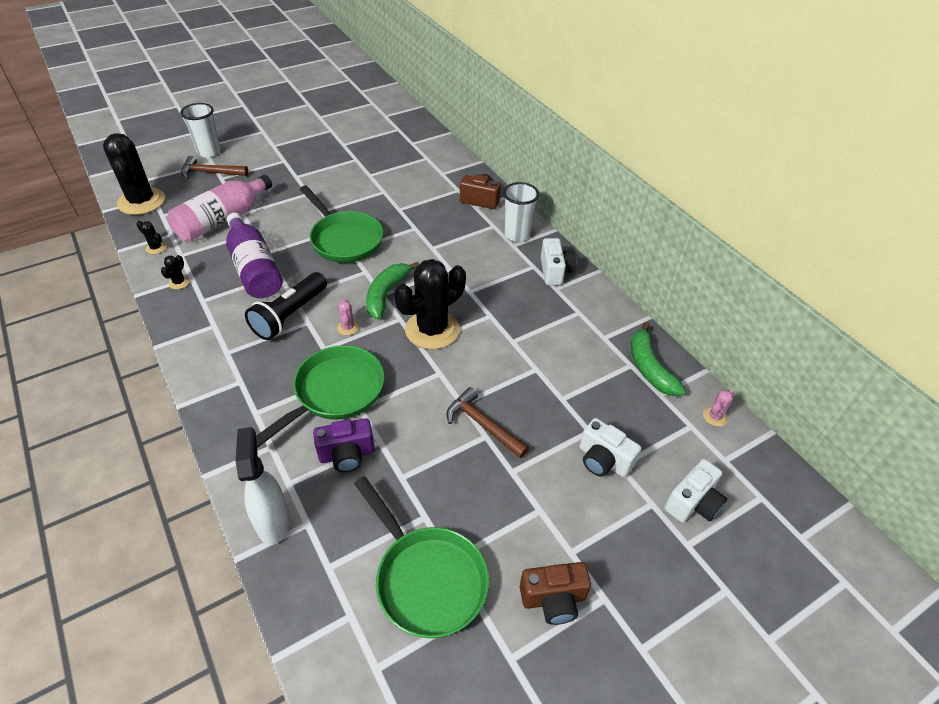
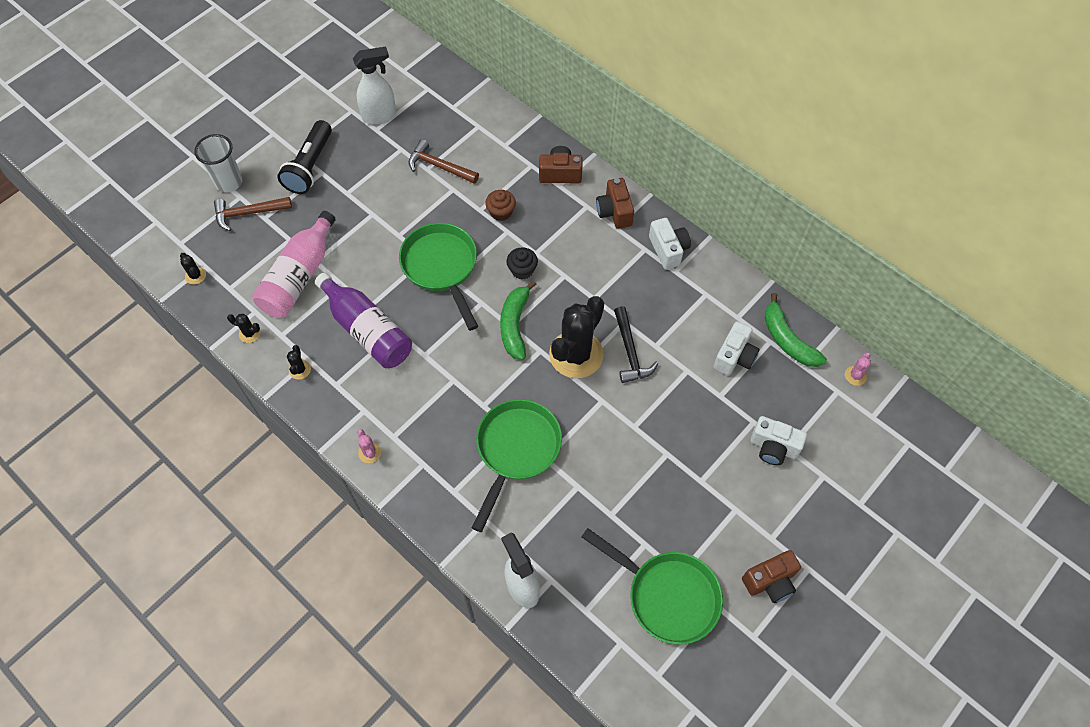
camera: 15 degrees left, 15 degrees up
(141, 201) = (195, 275): black cactus -> black cactus, size x0.40
(290, 315) = (432, 377): black flashlight -> black flashlight (310, 166)
(344, 239) = (441, 267): green pan -> green pan turned 150 degrees counterclockwise
(347, 455) = (555, 508): purple camera -> none
(348, 327) = (495, 375): pink cactus -> pink cactus (369, 452)
(351, 137) = (380, 116): none -> white spray bottle
(414, 257) = (522, 270): none -> black cupcake
(416, 214) = (501, 212): none -> brown cupcake
(483, 425) = (661, 443): brown hammer -> brown hammer (439, 166)
(485, 340) = (630, 352): none -> black hammer
(517, 234) = (614, 212): white cup -> brown camera
(693, 503) = (855, 465): white camera -> white camera (734, 357)

